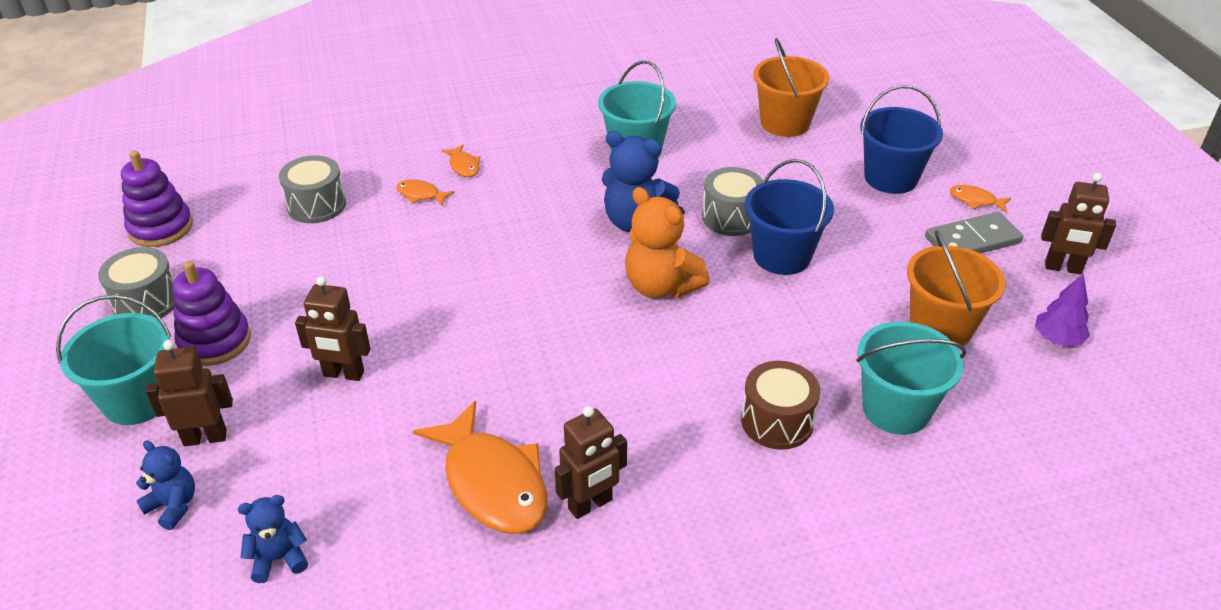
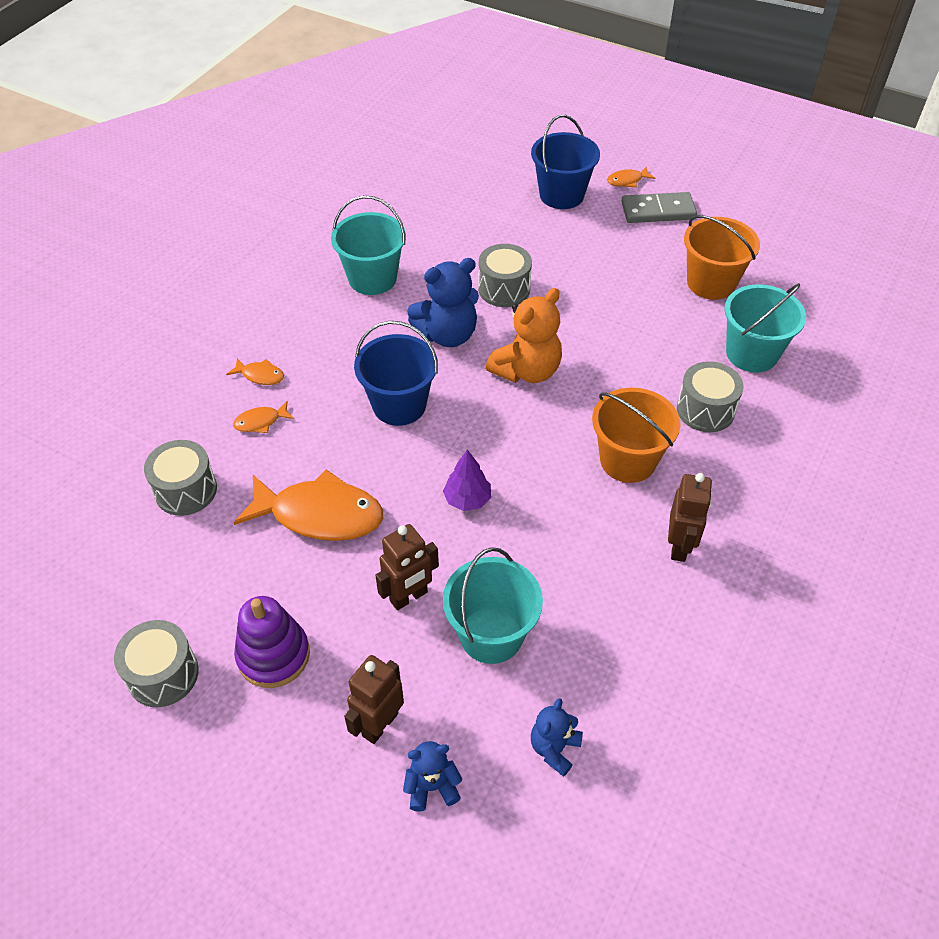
camera: 45 degrees left, 10 degrees up
(138, 400) = (283, 747): turquoise bucket -> turquoise bucket (491, 635)
(161, 228) = (72, 609): purple stacking toy -> none
(492, 482) = (608, 583): orange fish -> orange fish (319, 515)
(661, 286) = (527, 371): orange teddy bear -> orange teddy bear turned 45 degrees counterclockwise
(777, 421) = (705, 410): brown drum -> grey drum
(782, 256) = (569, 296): blue bucket -> blue bucket (399, 405)
(785, 123) = (445, 192): orange bucket -> orange bucket (628, 460)
(972, 240) = (658, 211): grey domino -> grey domino turned 60 degrees clockwise
(1057, 339) = (772, 248): purple tree -> purple tree (467, 499)
(1063, 268) = (723, 198): brown robot -> none

